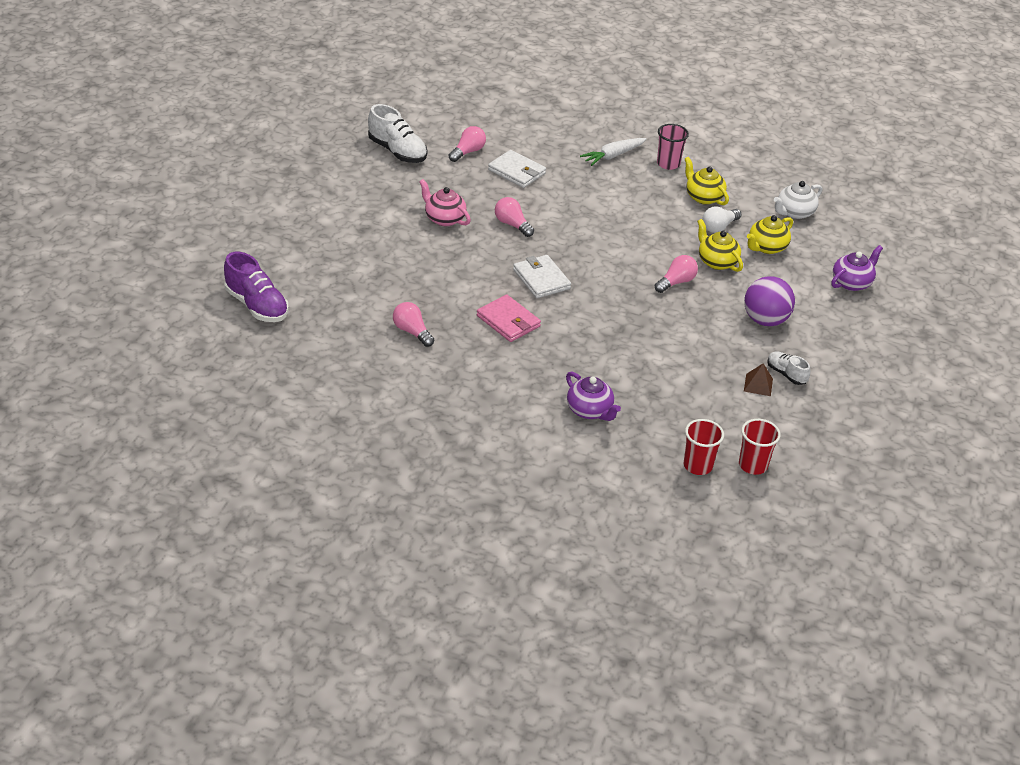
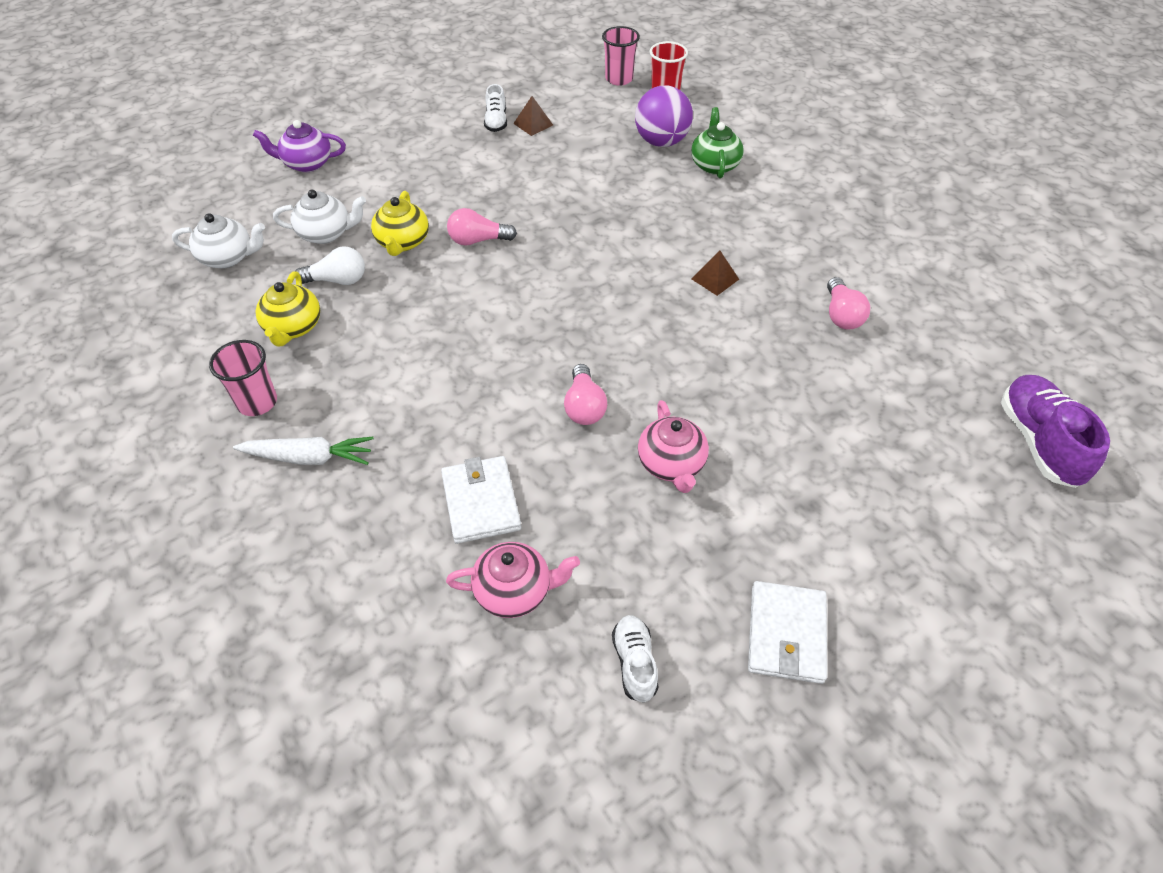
camera: 140 degrees left, 10 degrees up
(397, 151) = (634, 663): white shoe -> white shoe, size x0.57
(468, 152) = (514, 591): pink light bulb -> pink teapot
(508, 321) = (715, 279): pink wallet -> brown pyramid
(541, 279) = (626, 311): white wallet -> white wallet (786, 634)
(590, 411) = (714, 165): purple teapot -> green teapot
(753, 465) = (619, 79): red cup -> pink cup
(765, 320) = (445, 168): purple ball -> purple ball (661, 142)
(766, 247) = (326, 233): yellow teapot -> white teapot

